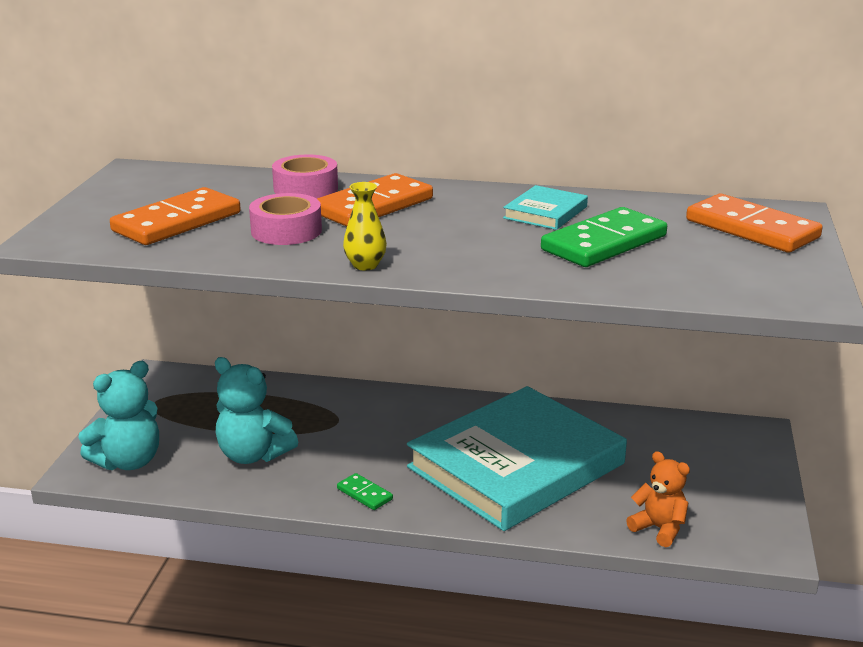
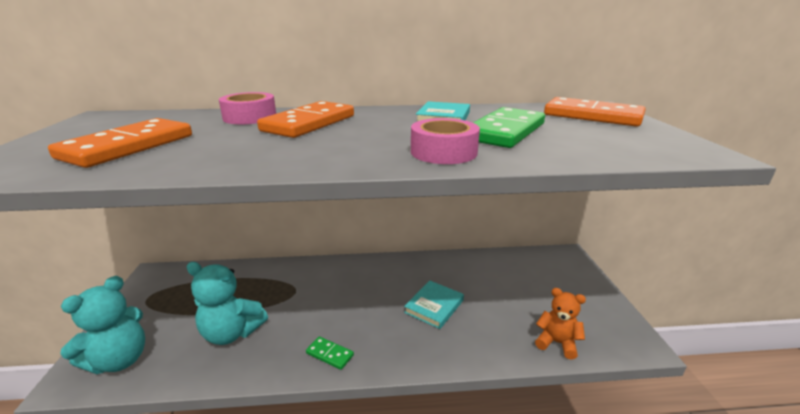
camera: 15 degrees left, 0 degrees up
(286, 231) = (236, 145): pink tape -> pink tape (443, 152)
(365, 265) = (318, 164): yellow vase -> none
(516, 466) = (434, 306): turquoise book -> turquoise book, size x0.40

